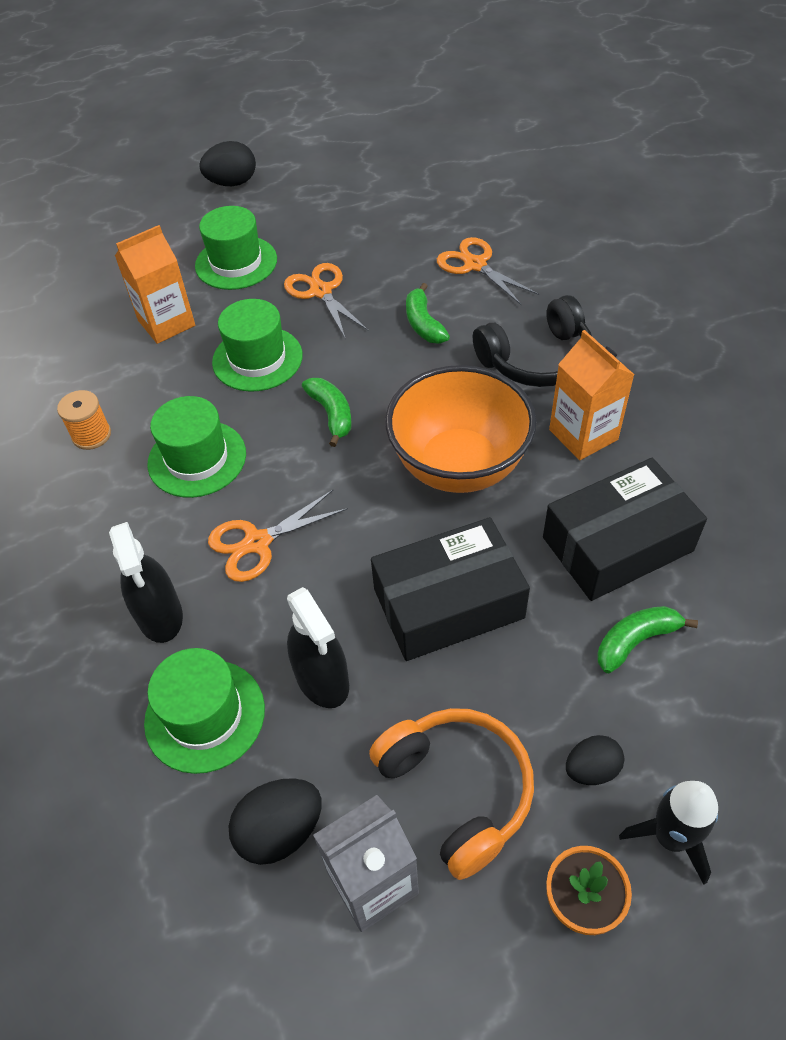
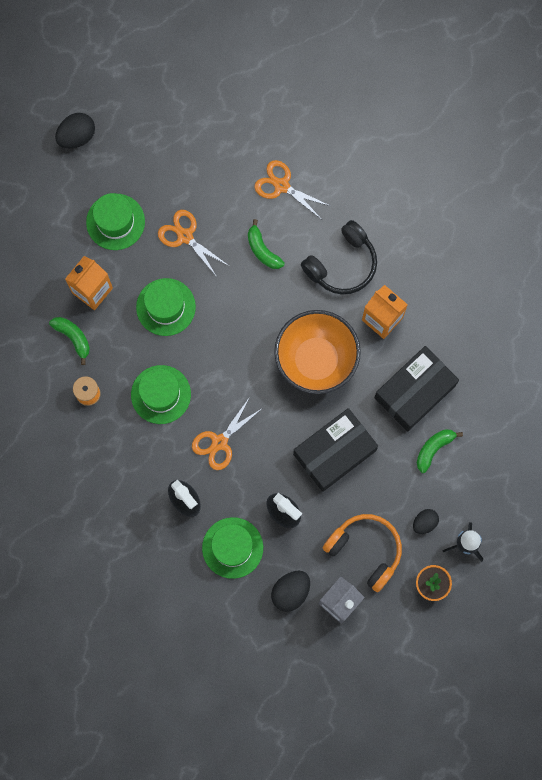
camera: 20 degrees left, 25 degrees up
(331, 414) = (229, 340): green banana -> green banana (73, 338)

